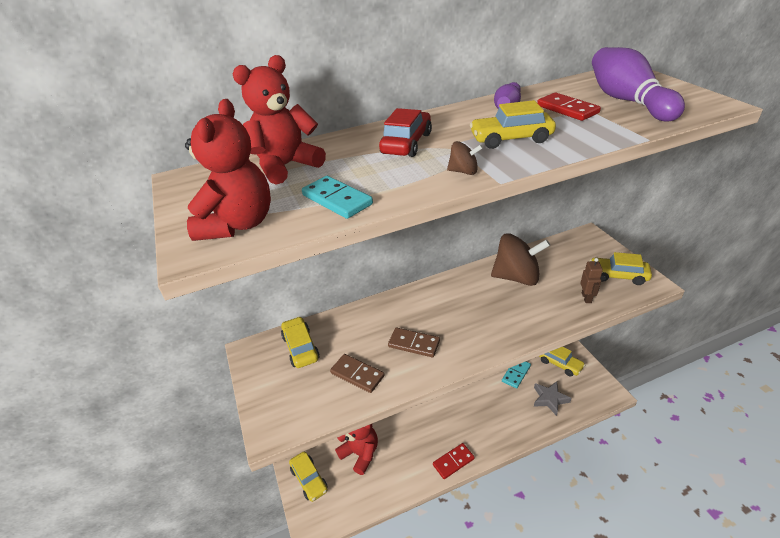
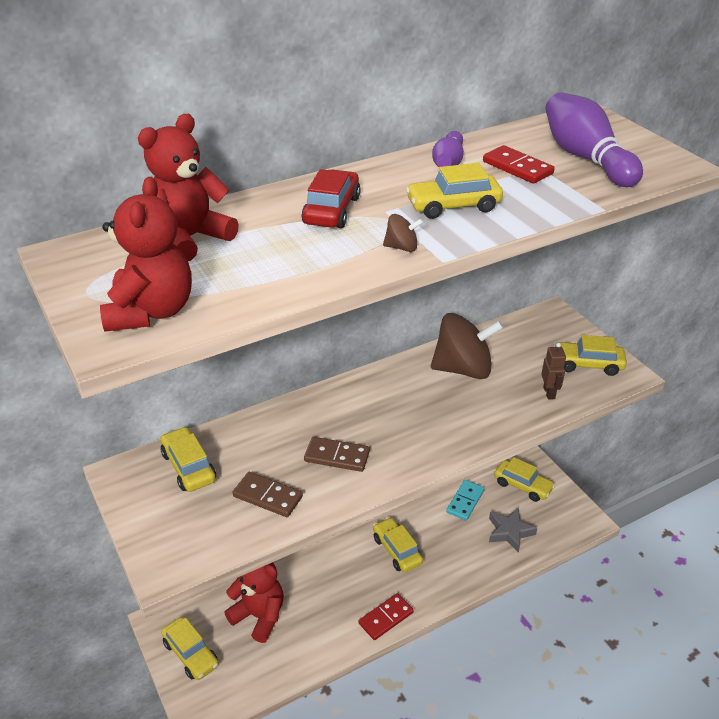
camera: 10 degrees left, 0 degrees up
(337, 200) = (260, 282): turquoise domino -> none
(464, 409) = (397, 550): none -> yellow car

